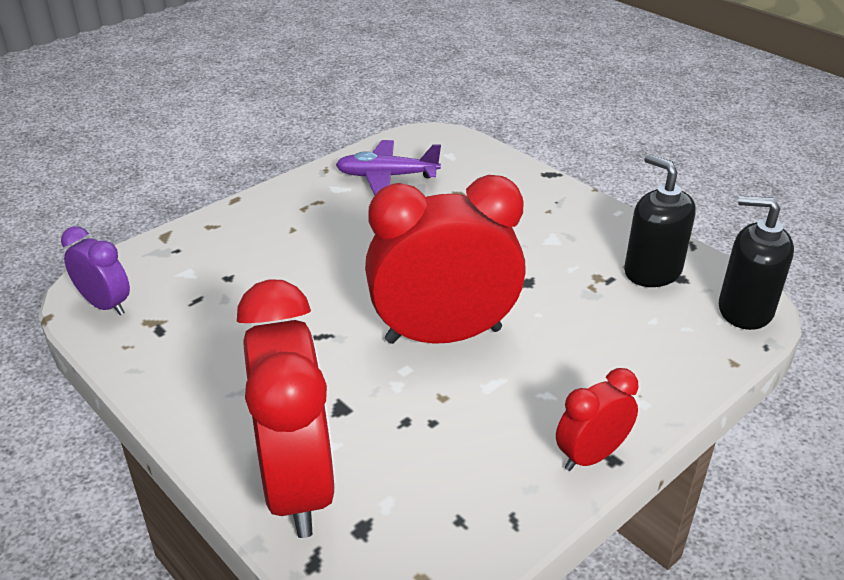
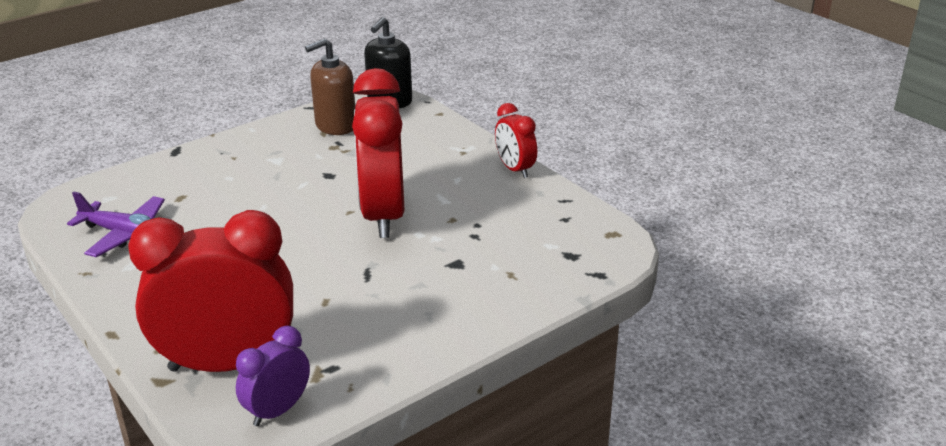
camera: 85 degrees left, 5 degrees down
(298, 484) = (531, 281): red clock -> red clock (228, 363)
(387, 176) = (126, 234): purple plane -> purple plane turned 75 degrees counterclockwise
(652, 271) = (335, 126): black soap dispenser -> brown soap dispenser

